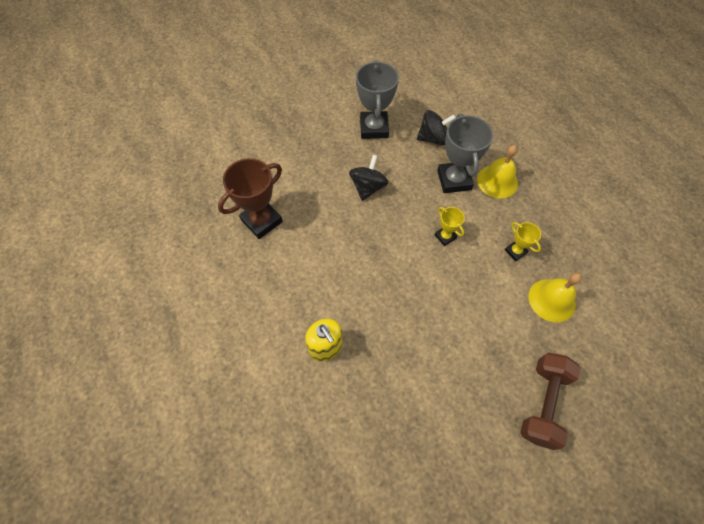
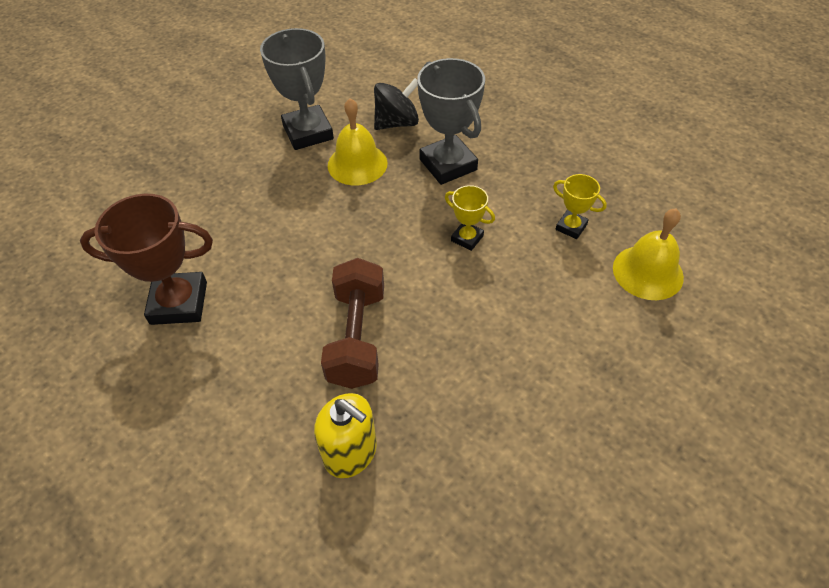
camera: 20 degrees left, 10 degrees down
(262, 221) = (179, 303): brown trophy -> brown trophy turned 60 degrees clockwise
(368, 187) = (329, 208): black spinning top -> none
(497, 181) = (507, 149): yellow bell -> yellow bell (357, 164)
(543, 403) = (703, 412): brown dumbbell -> brown dumbbell (357, 337)

